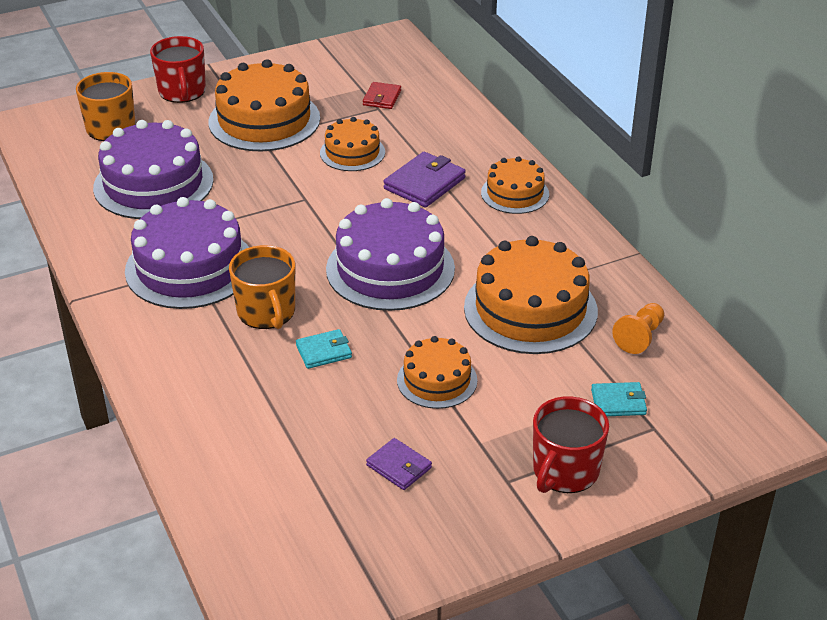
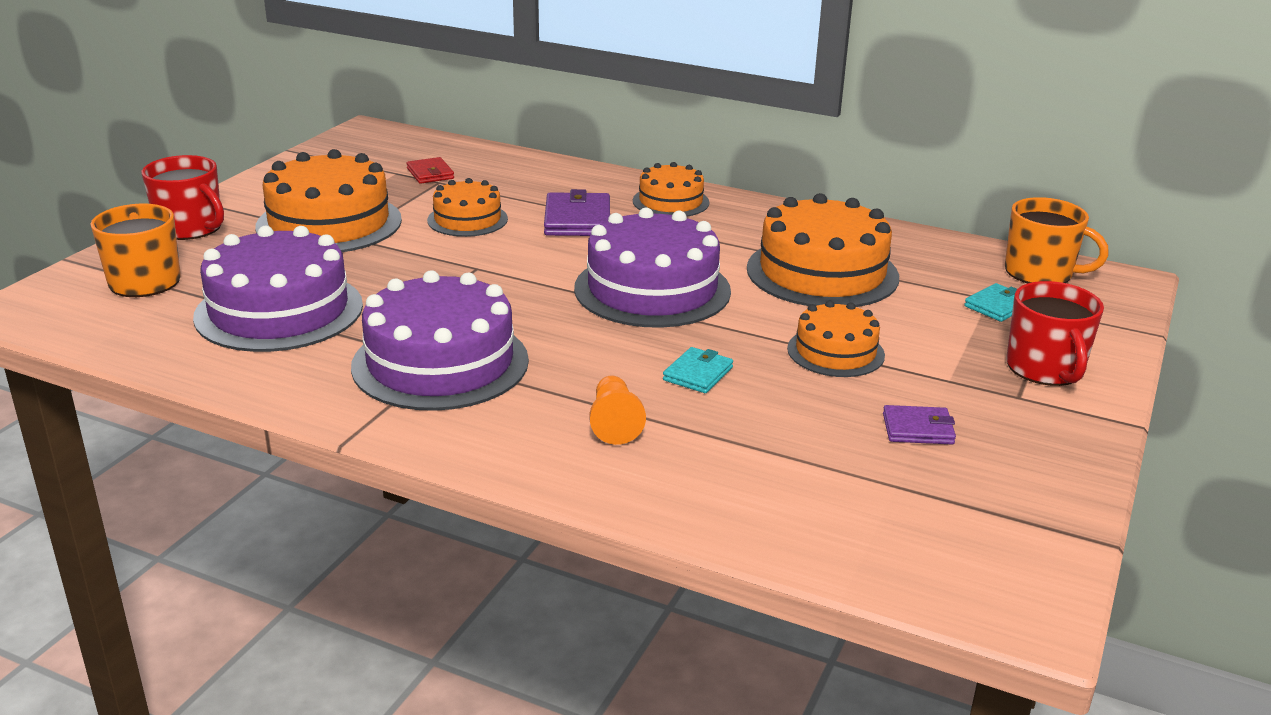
camera: 40 degrees left, 10 degrees down
(266, 312) = (588, 367): orange mug -> orange mug (1040, 273)
(640, 337) = (935, 258): orange pawn -> orange pawn (614, 423)

